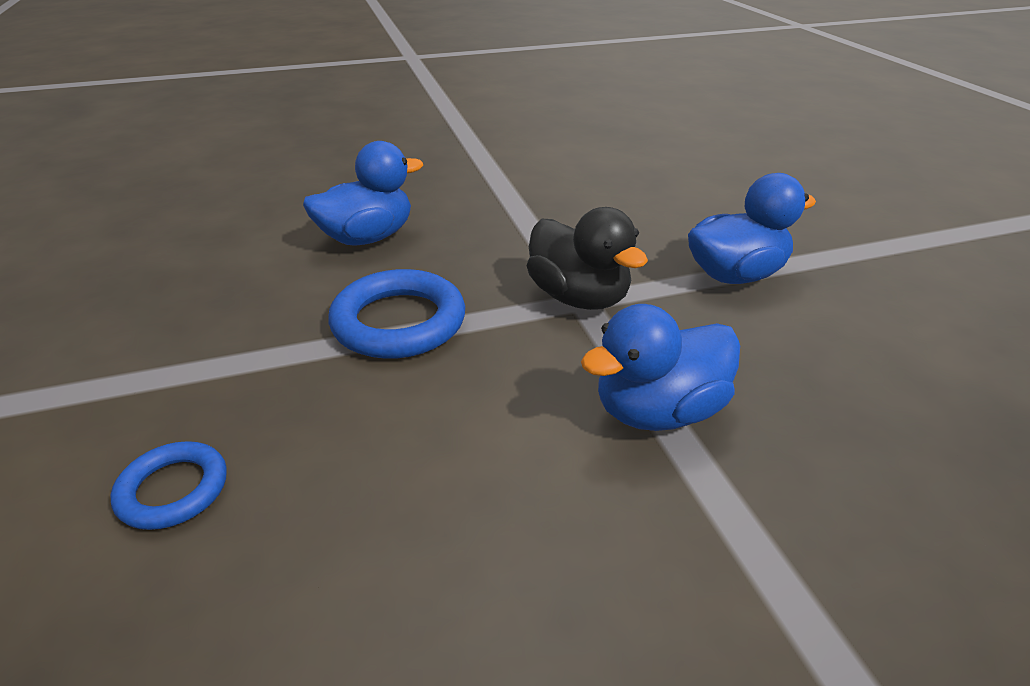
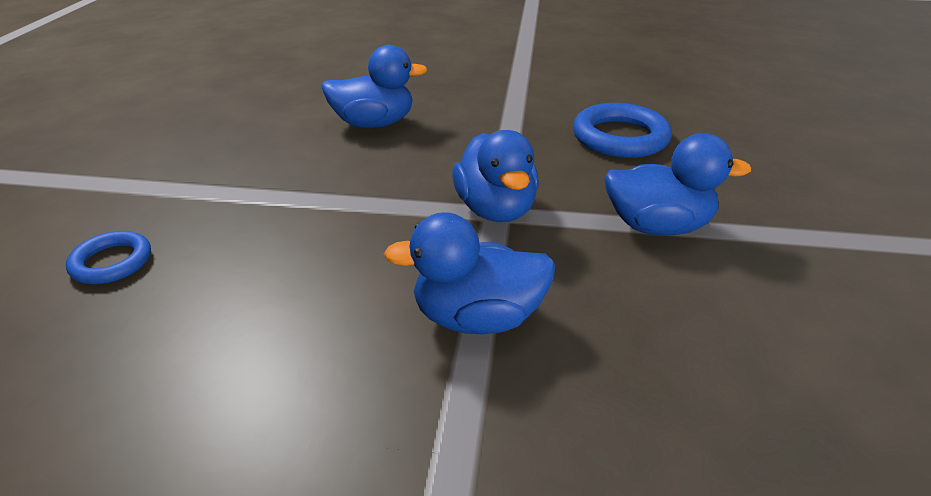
camera: 25 degrees right, 0 degrees up
(399, 322) = (342, 192): blue ring -> blue ring (620, 137)
(579, 298) = (496, 209): black duck -> blue duck

